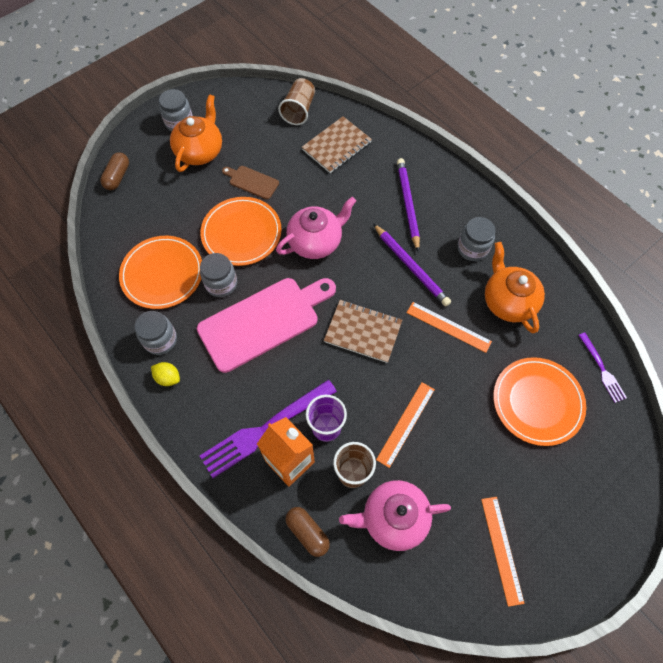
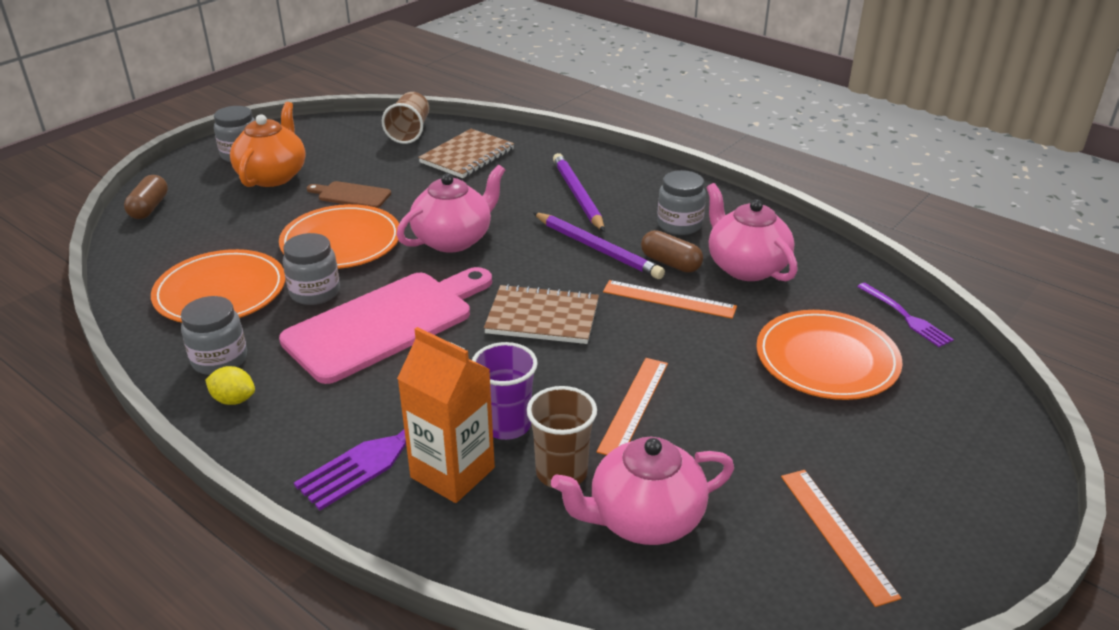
camera: 10 degrees left, 30 degrees down
(307, 532) = (499, 558): brown capsule -> brown capsule (670, 263)
(508, 301) = (746, 267): orange teapot -> pink teapot

